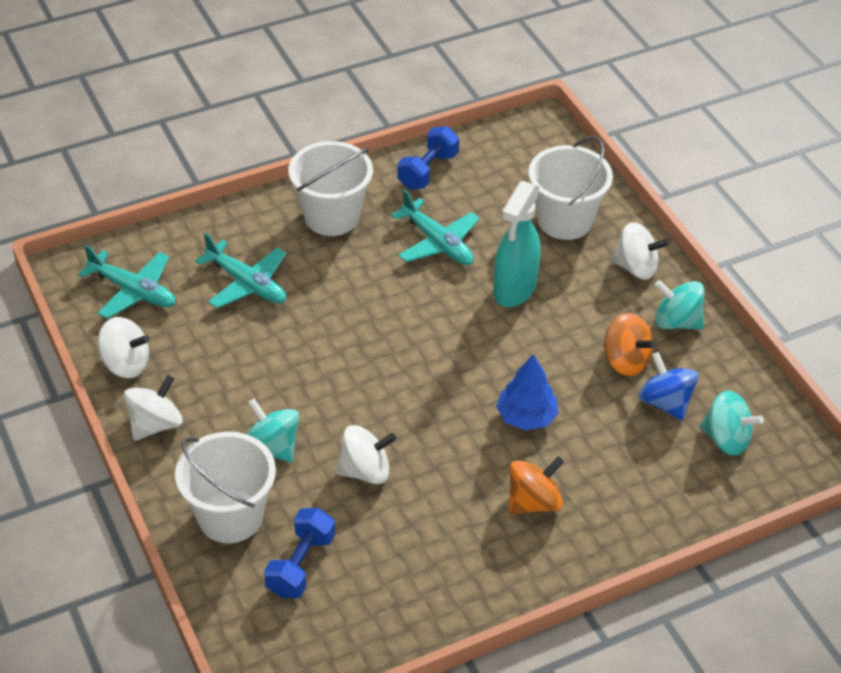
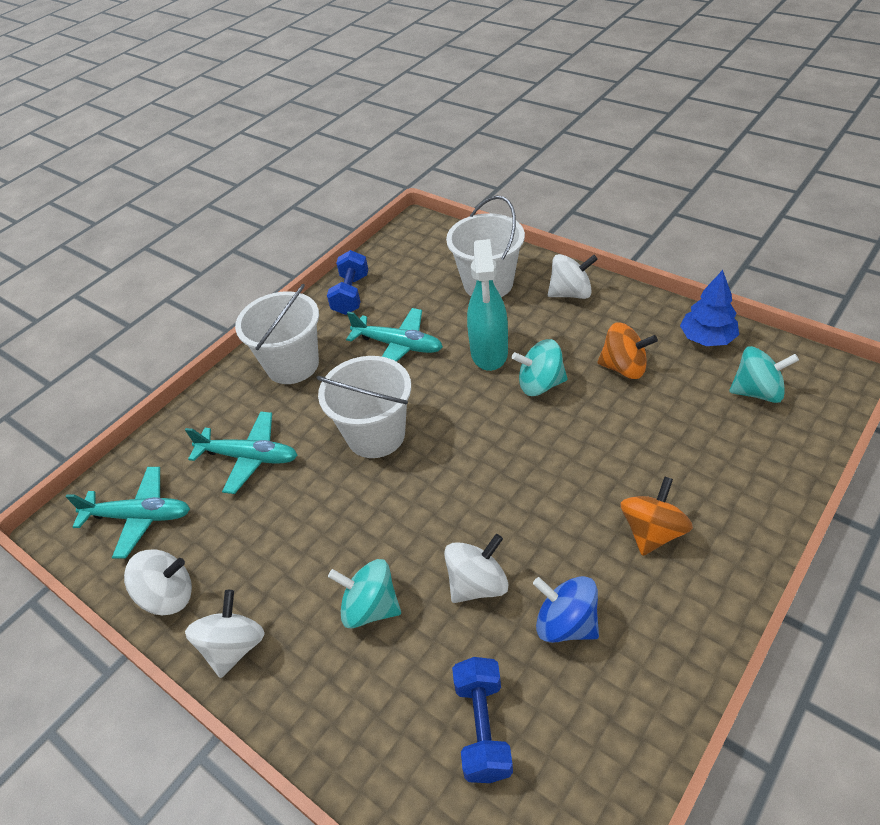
camera: 20 degrees left, 0 degrees up
(230, 516) = (373, 711): white bucket -> white bucket (376, 435)
(526, 417) = (583, 455): blue tree -> blue tree (707, 338)
(665, 402) = (684, 386): blue spinning top -> blue spinning top (566, 623)
(676, 322) = (636, 319): turquoise spinning top -> turquoise spinning top (540, 384)

